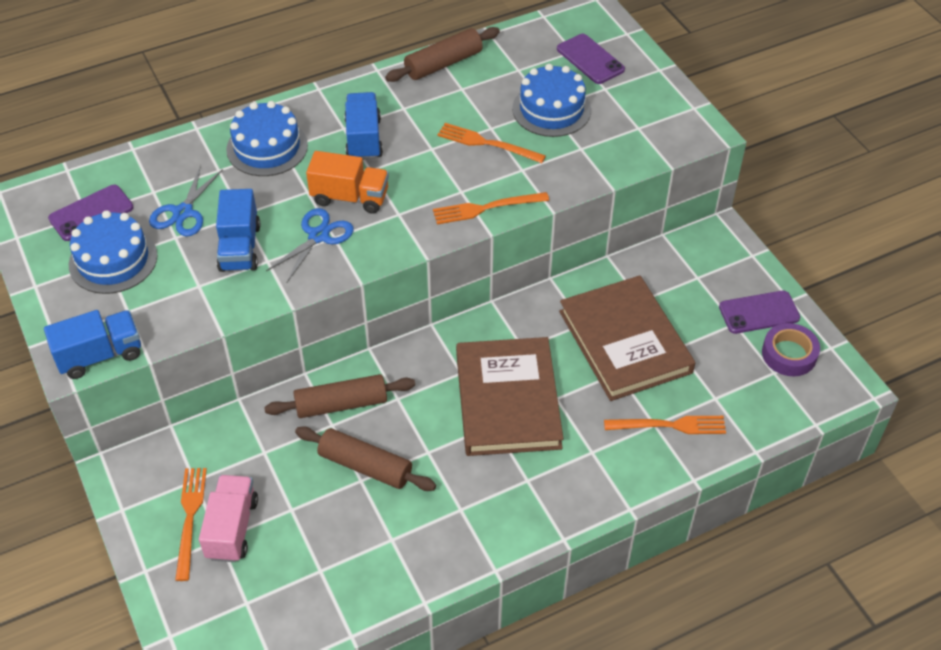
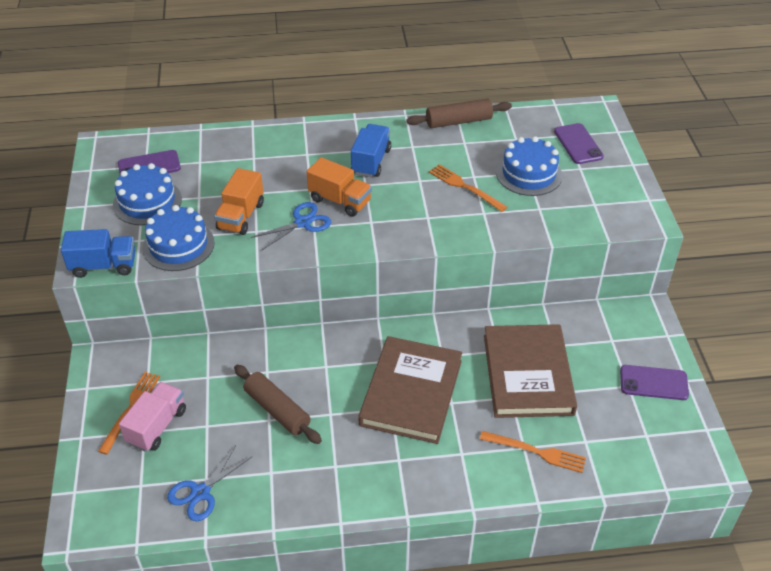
camera: 20 degrees right, 5 degrees down
(183, 212) = (213, 181): blue scissors -> blue scissors (200, 492)
(240, 248) = (241, 216): blue truck -> orange truck
(267, 147) = (296, 150): blue cake -> blue cake (178, 245)
(341, 404) = (281, 358): brown rolling pin -> none
(486, 208) = (441, 234): orange fork -> none
(789, 354) = (666, 424): purple tape -> none

